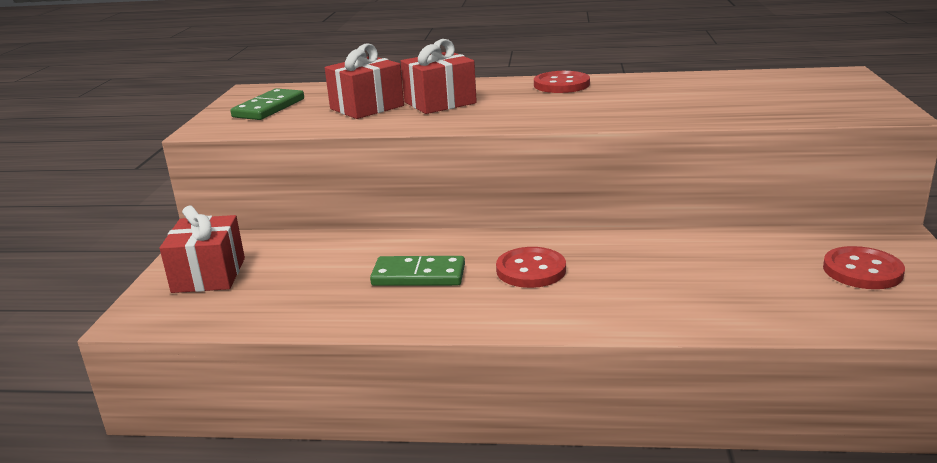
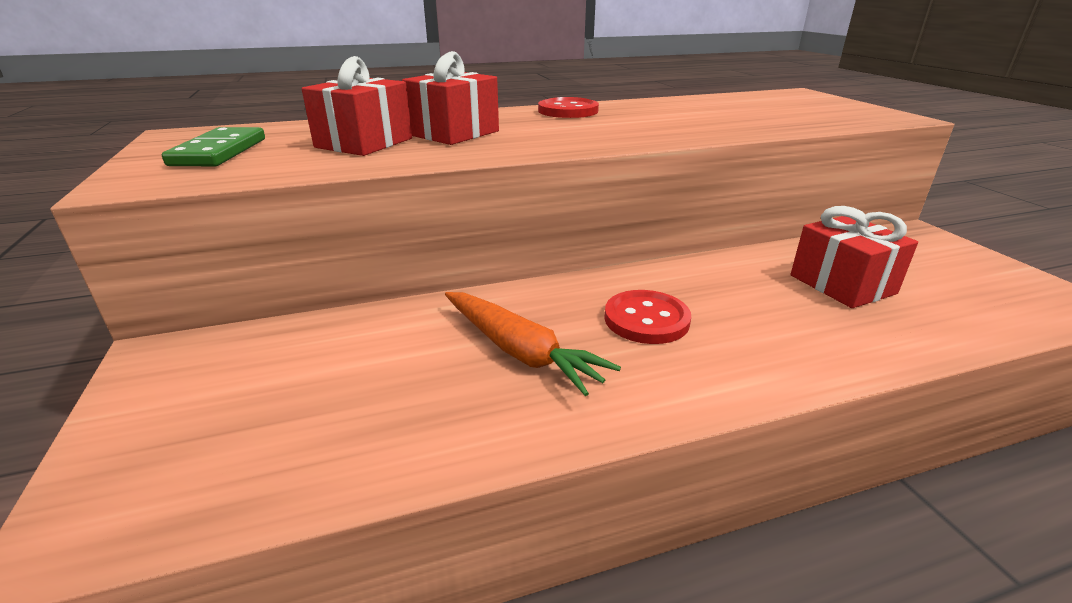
camera: 25 degrees left, 5 degrees up
(209, 275) = (194, 411): red gift -> red gift (842, 284)
(418, 275) = (520, 351): green domino -> orange carrot
(862, 271) = (938, 267): red button -> none

